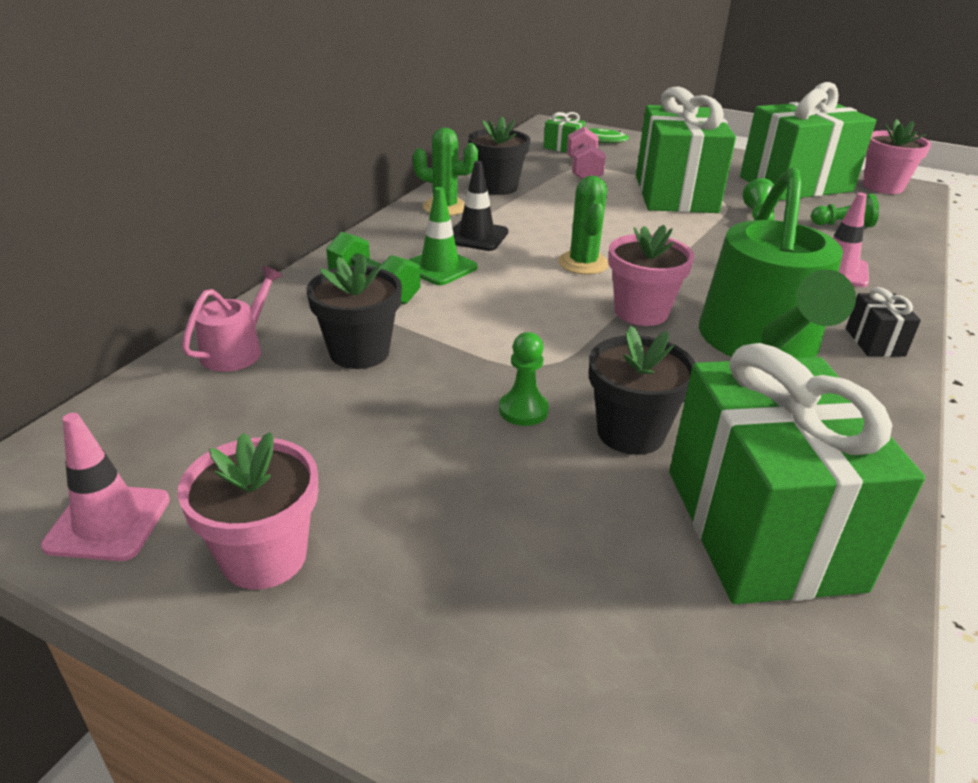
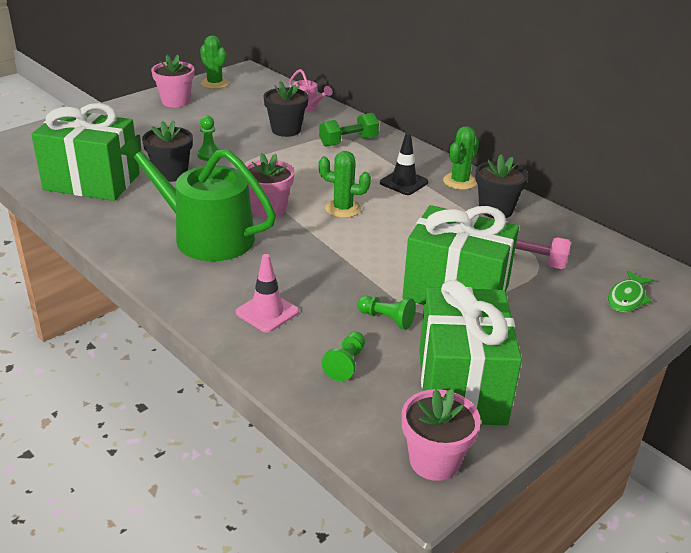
camera: 110 degrees right, 0 degrees up
(108, 522) = (215, 83): pink traffic cone -> green cactus
(439, 267) = (364, 163): green traffic cone -> none
(563, 147) = (600, 268): green gift -> none
(874, 342) = (172, 277): black gift -> none

